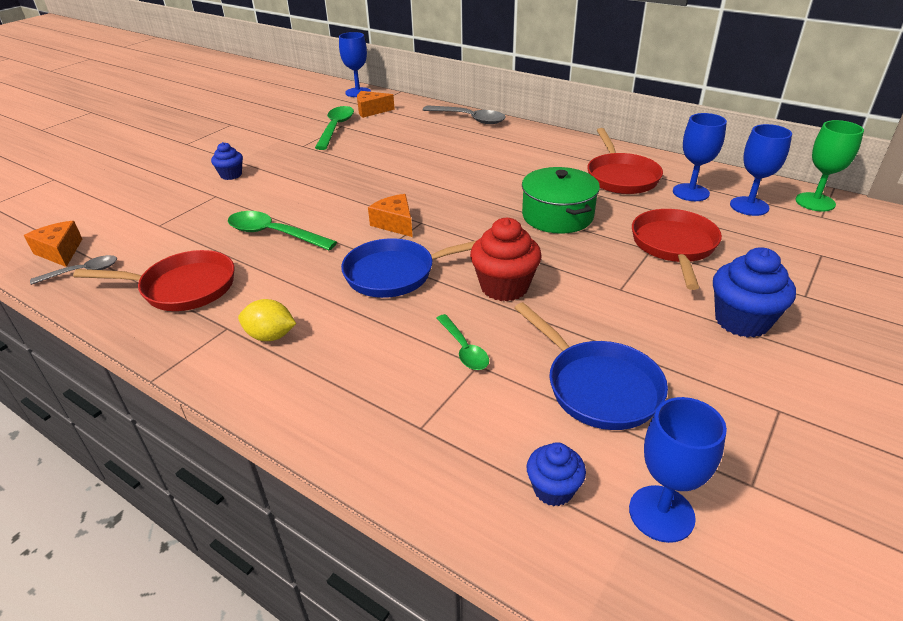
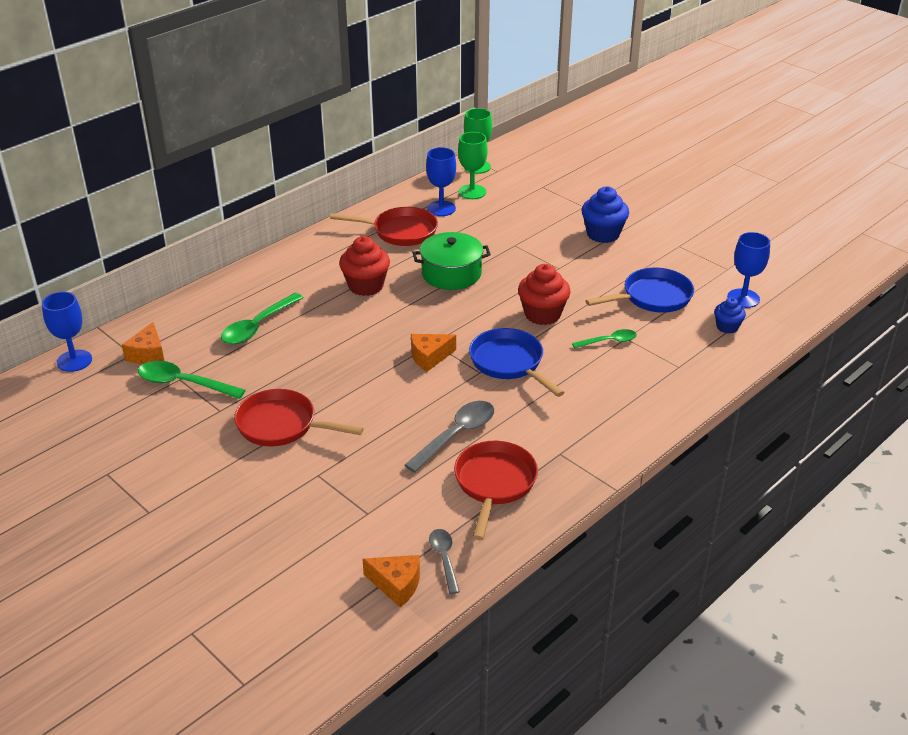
camera: 80 degrees left, 0 degrees up
(60, 252) = (396, 584): orange cheese -> orange cheese turned 135 degrees counterclockwise
(231, 175) = (270, 465): blue cupcake -> none
(270, 336) = (575, 429): yellow lemon -> none
(274, 234) = (420, 430): green spoon -> green spoon (258, 326)
(396, 273) = (509, 363): blue pan -> blue pan turned 150 degrees clockwise
(469, 119) = (223, 289): grey spoon -> grey spoon (456, 435)
(506, 174) = (365, 286): none -> red cupcake
(674, 246) = (514, 235): red pan -> red pan (281, 425)
(749, 206) = (472, 192): blue goblet -> green goblet

